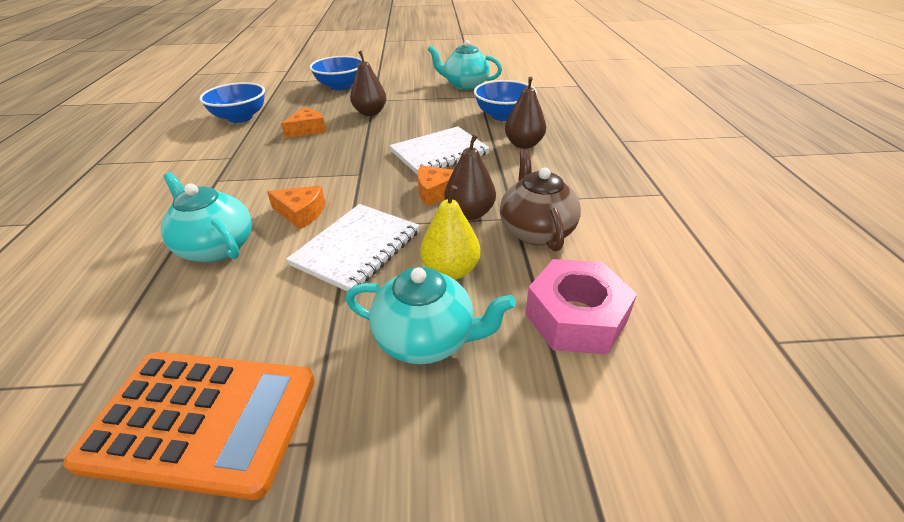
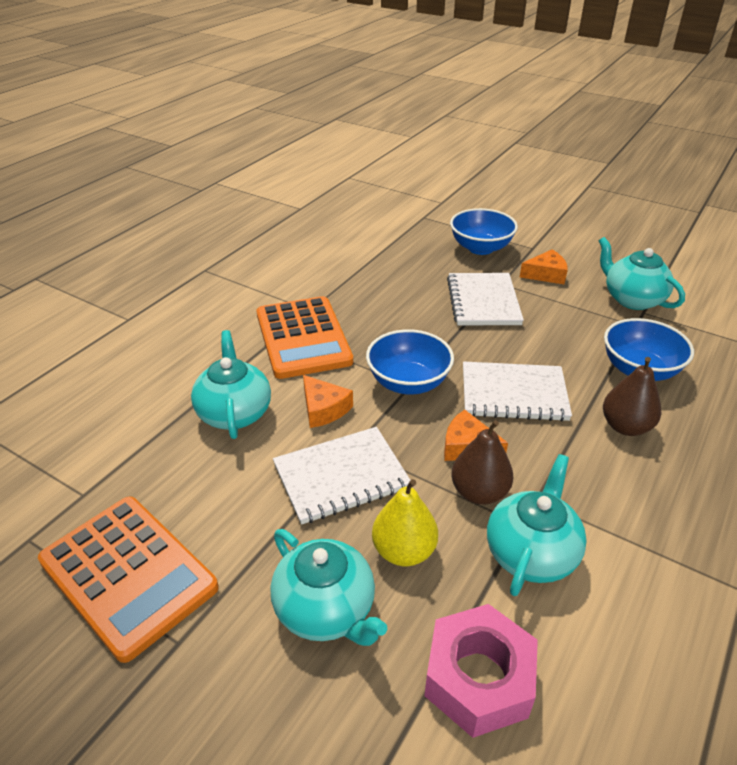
camera: 35 degrees right, 0 degrees up
(240, 117) = (351, 258): blue bowl -> blue bowl (408, 382)
(240, 176) = (303, 338): none -> orange calculator
(307, 129) = (402, 300): orange cheese -> orange cheese (546, 274)
(370, 113) = (483, 301): brown pear -> white notebook
(536, 230) = (531, 553): brown teapot -> turquoise teapot

